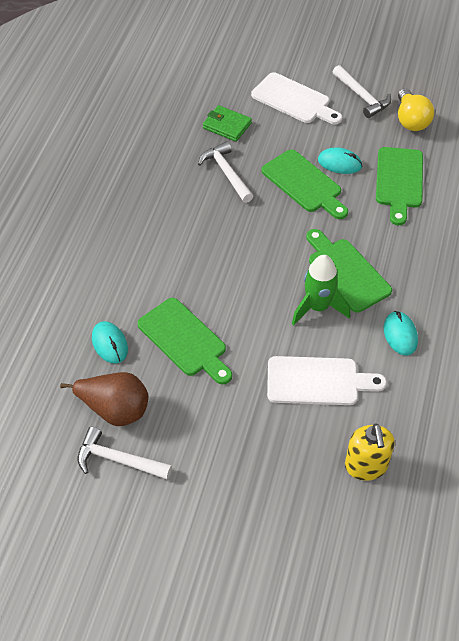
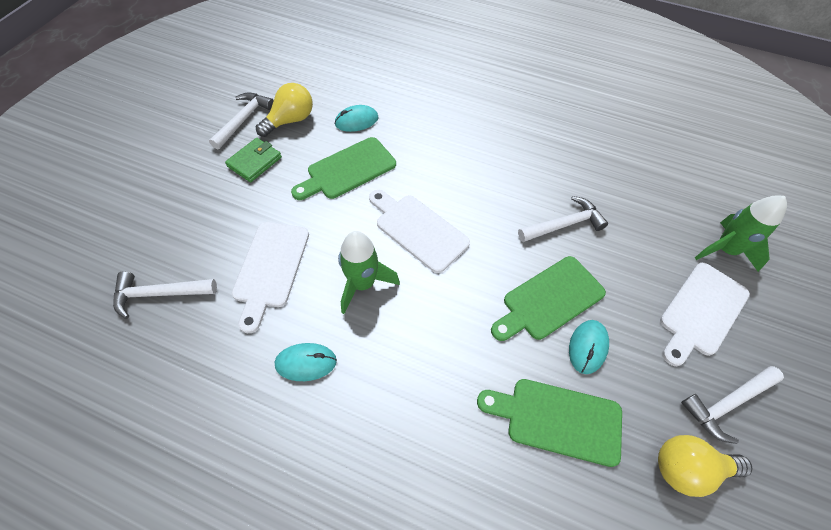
camera: 95 degrees right, 5 degrees up
(114, 410) = (290, 120): brown pear -> yellow light bulb
(227, 125) = (641, 233): green wallet -> green wallet (255, 162)
(234, 80) = (724, 250): none -> green rocket
(251, 273) = (418, 230): none -> white cutting board
(346, 272) = (407, 322): green cutting board -> none
(366, 466) = (160, 294): yellow soap dispenser -> white hammer

